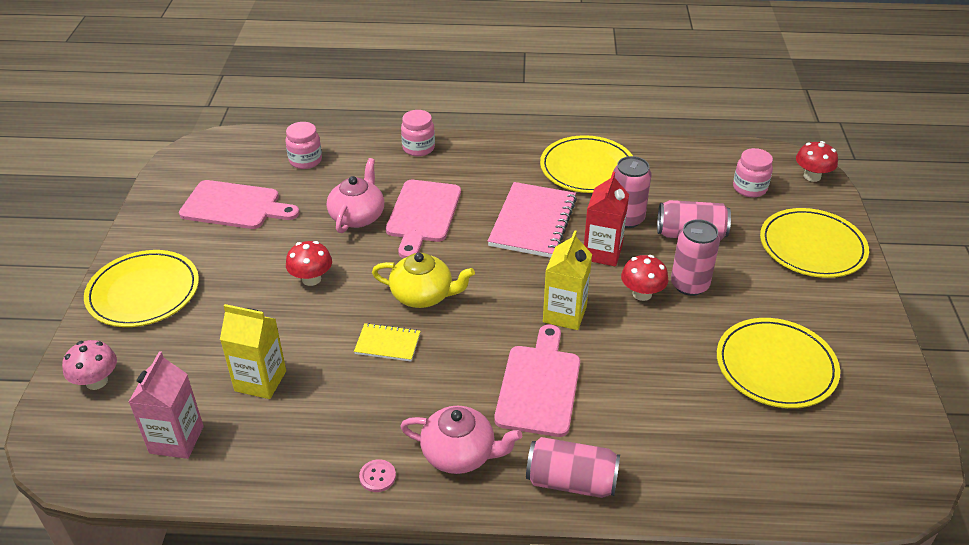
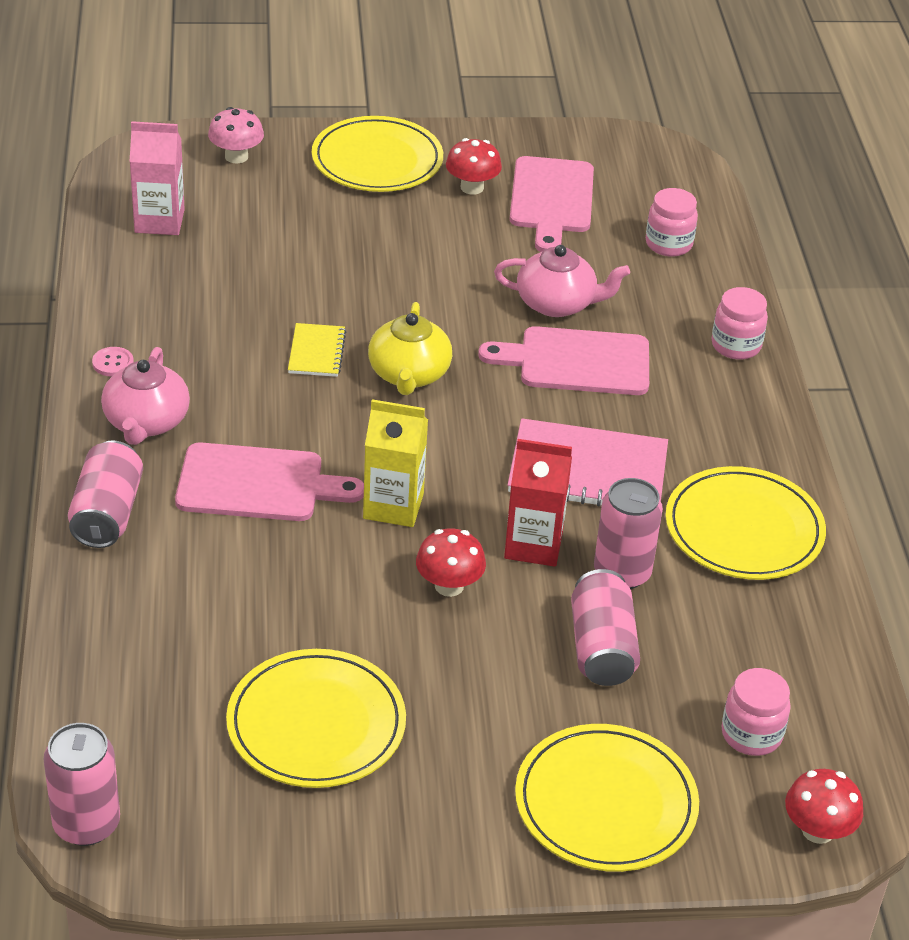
camera: 80 degrees right, 0 degrees up
(260, 381) = (246, 264): yellow carton -> none
(311, 279) = (423, 279): red mushroom -> red mushroom (472, 187)
(689, 285) = (478, 639): pink can -> pink can (86, 824)

